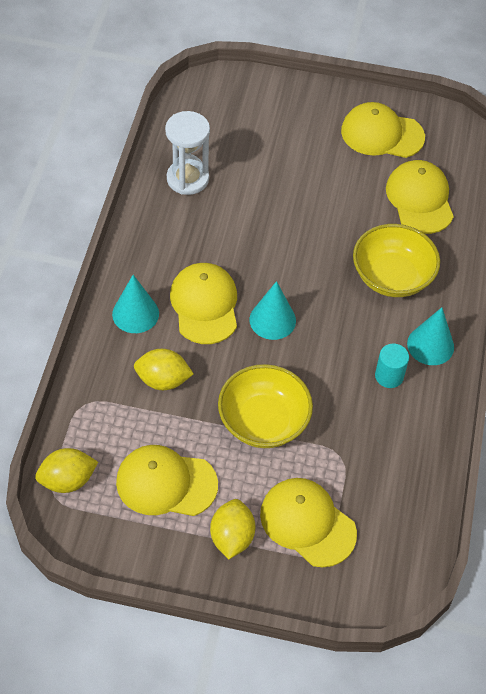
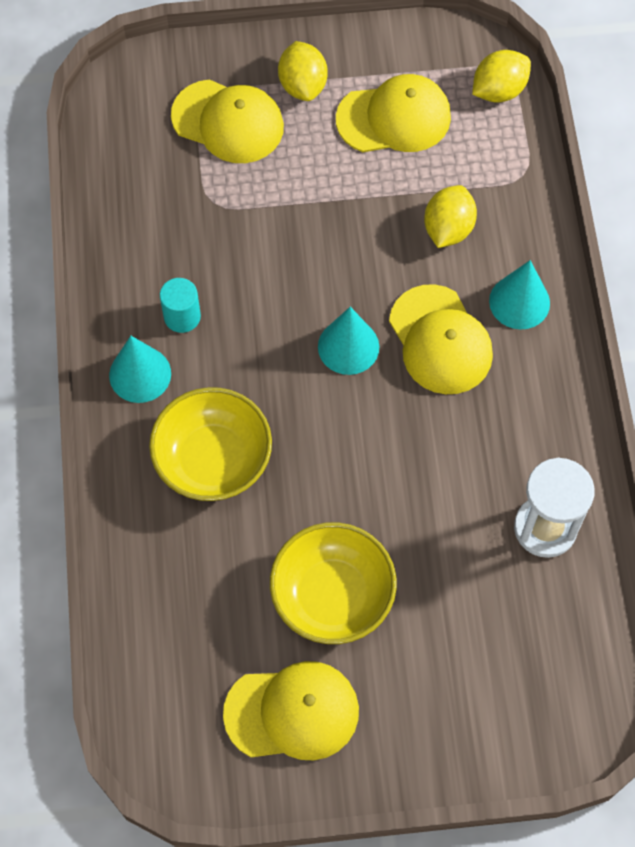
camera: 165 degrees right, 10 degrees up
(163, 380) = (448, 229): yellow lemon -> yellow lemon turned 60 degrees counterclockwise
(263, 421) = (313, 216): yellow bowl -> yellow bowl (332, 595)
(420, 199) = (205, 604): yellow cap -> none

